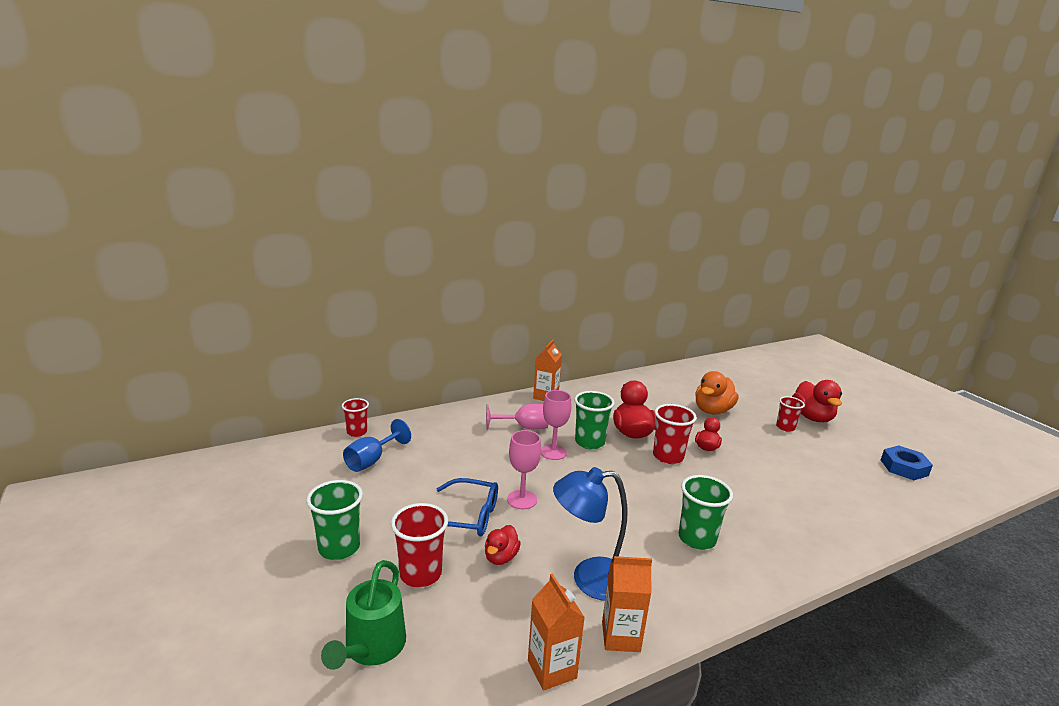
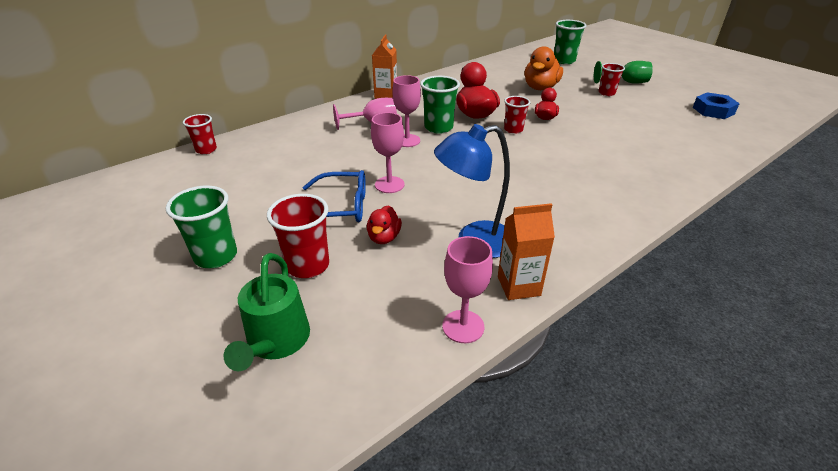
camera: 10 degrees left, 15 degrees up
(372, 460) = (229, 172): blue goblet -> none
(552, 669) = (463, 326): orange carton -> pink goblet
(668, 456) = (513, 129): red cup -> red cup, size x0.66
(697, 539) = (560, 192): green cup -> green cup (564, 61)
(812, 417) = (626, 82): red duck -> green goblet

